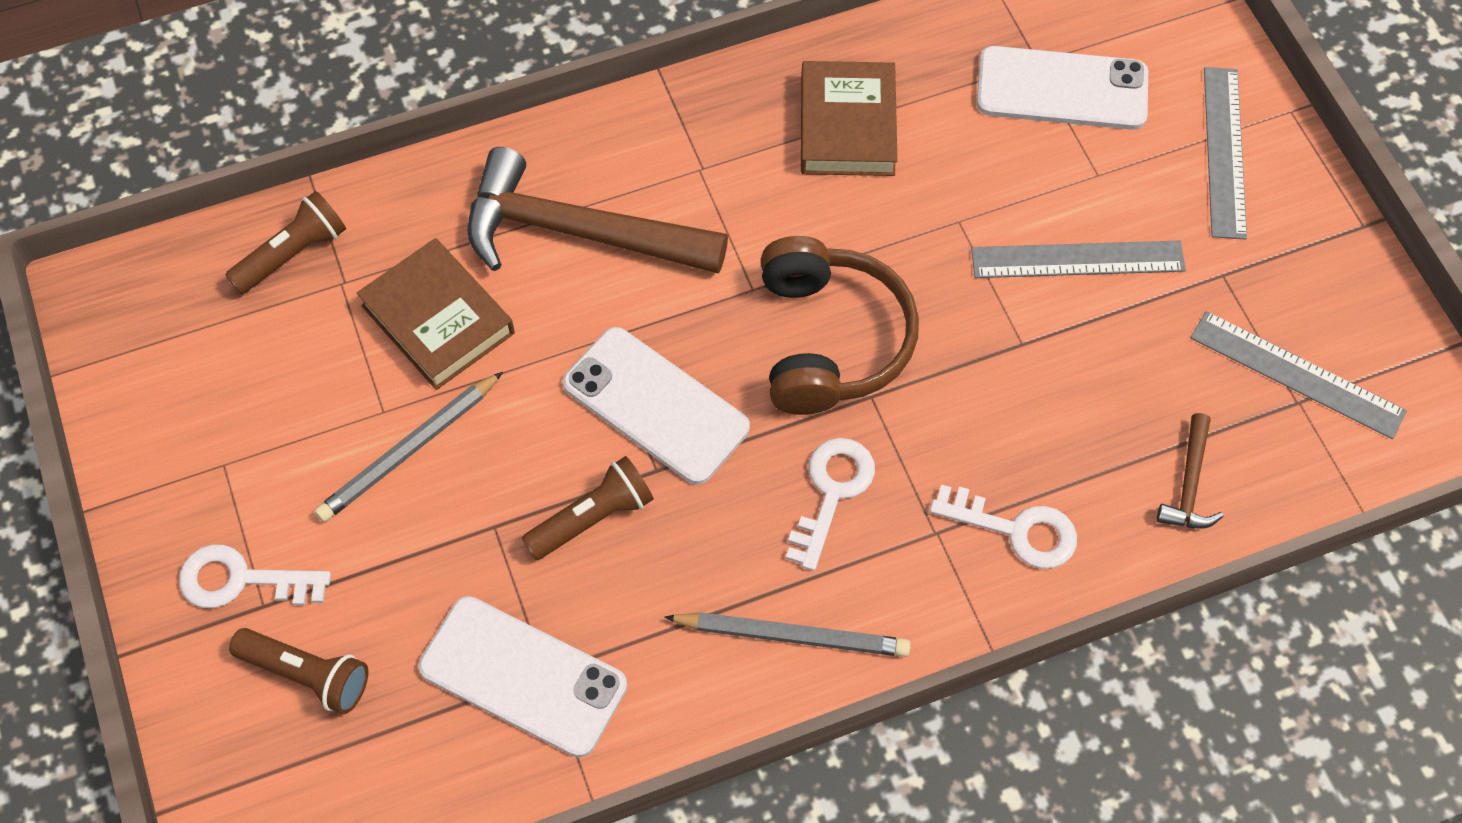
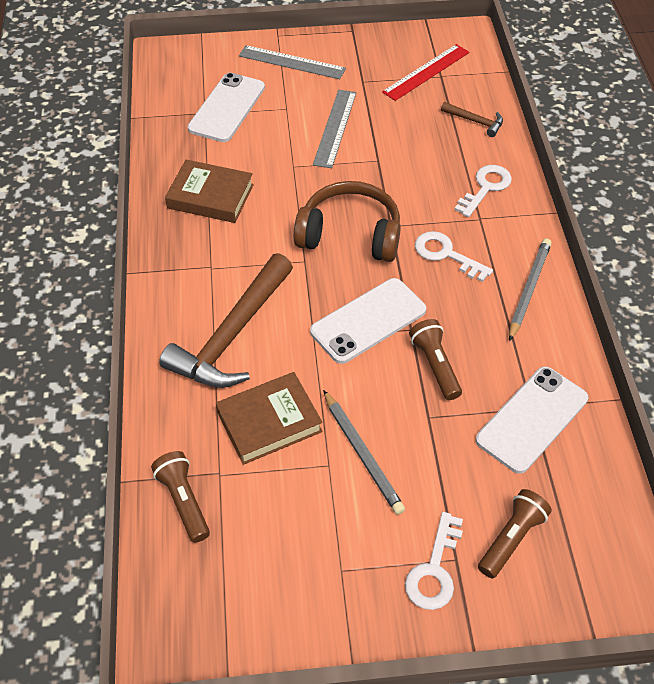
camera: 75 degrees left, 10 degrees down
(1297, 374) = (426, 72): grey ruler -> red ruler

